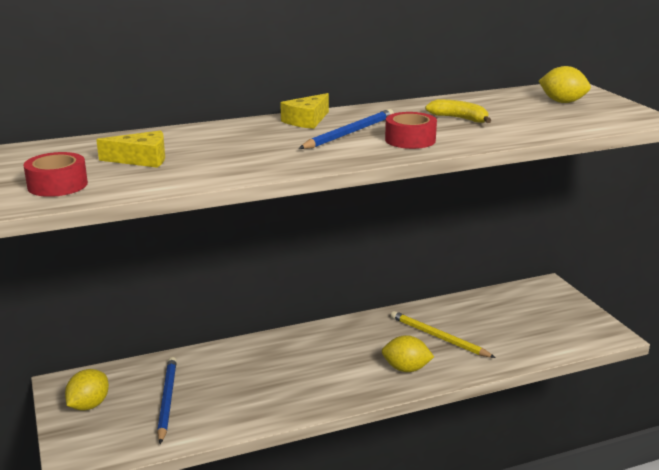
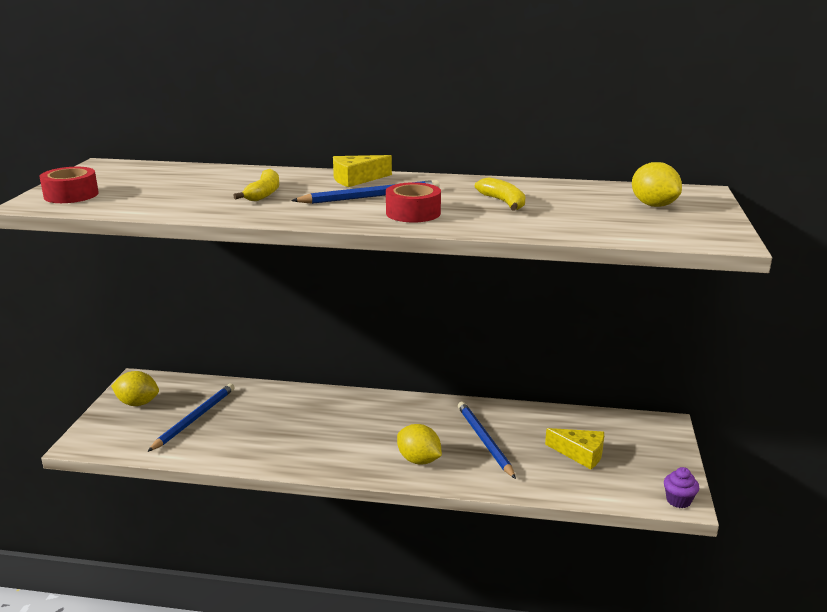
camera: 30 degrees right, 0 degrees up
(89, 405) = (137, 403): yellow lemon -> yellow lemon turned 45 degrees clockwise
(141, 159) = (164, 187): yellow cheese -> yellow cheese (580, 454)
(251, 147) = (264, 193): none -> yellow banana
(438, 337) = (484, 441): yellow pencil -> blue pencil
(611, 336) = (678, 500): none -> purple cupcake

